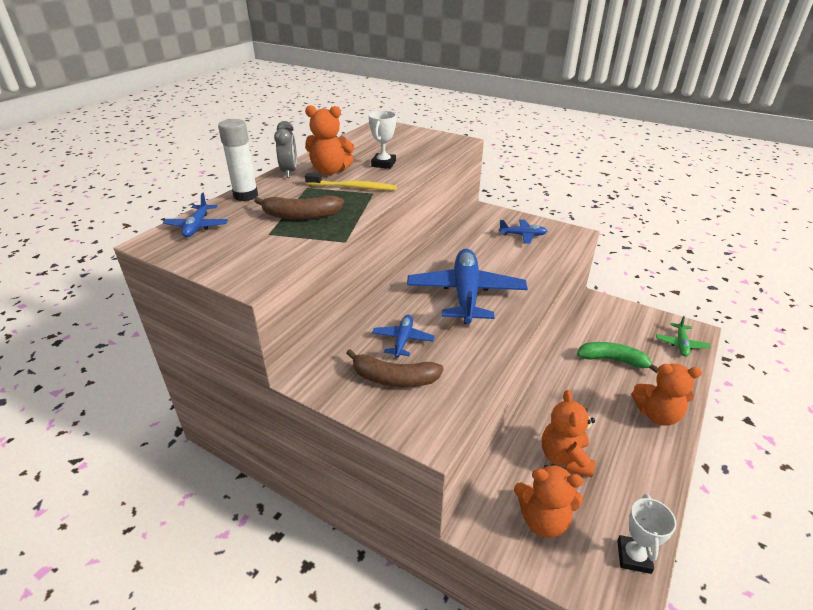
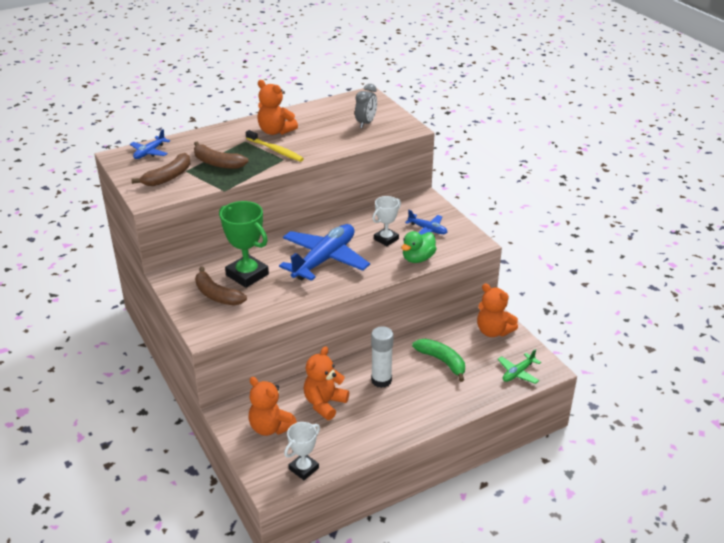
camera: 30 degrees right, 0 degrees up
(246, 196) = (199, 137): white glue stick -> white glue stick (381, 380)
(254, 246) = (168, 177): none -> brown banana
(289, 172) = (247, 124): grey clock -> grey clock (366, 123)
(383, 164) = (321, 135): white trophy -> white trophy (386, 239)
(403, 340) = (247, 275): blue plane -> green trophy
(549, 263) = (418, 258): none -> green duck
(657, 415) = (426, 408): orange teddy bear -> orange teddy bear (493, 331)

